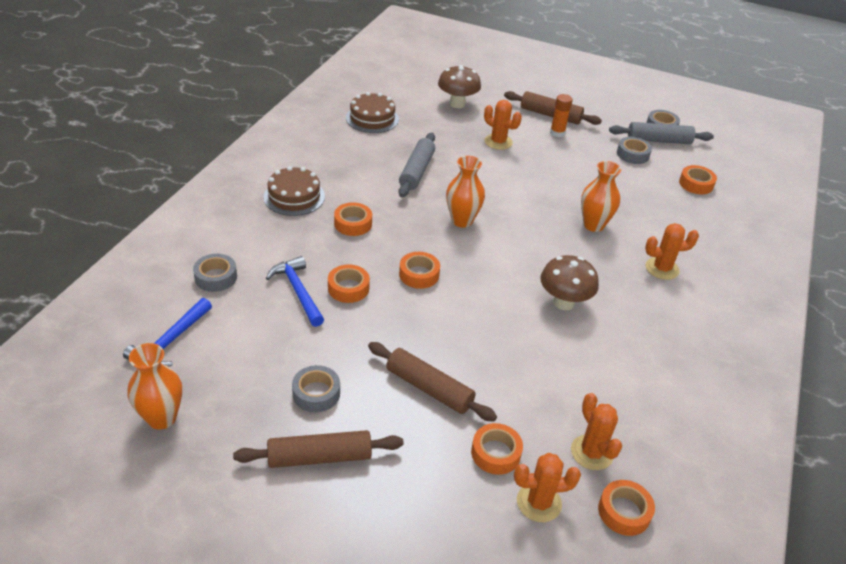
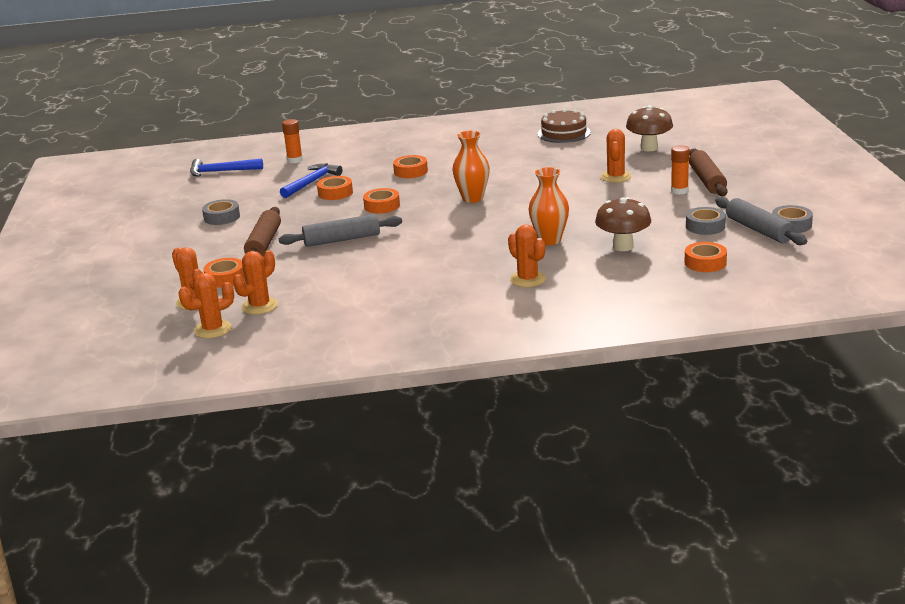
camera: 65 degrees right, 15 degrees down
(162, 418) = (159, 191): orange vase -> none
(216, 277) = (295, 160): grey tape -> orange glue stick
(294, 197) = (414, 148): brown cake -> none
(320, 457) = (169, 235): brown rolling pin -> none
(417, 171) = (515, 167): grey rolling pin -> grey rolling pin (342, 240)
(563, 302) = (420, 257): brown mushroom -> brown mushroom (623, 246)
(624, 512) = (213, 329): orange tape -> orange cactus

